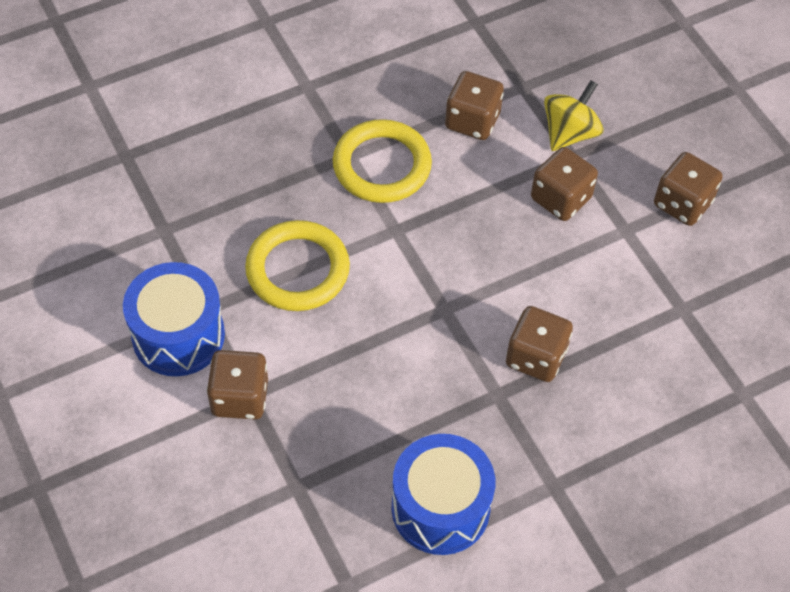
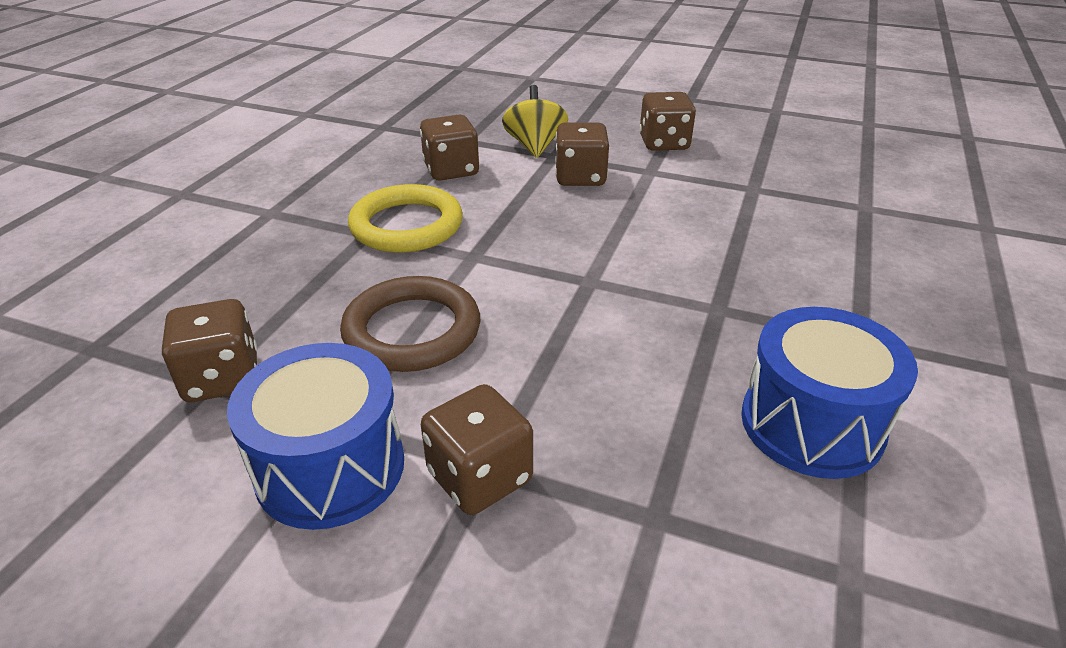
camera: 40 degrees left, 20 degrees down
(297, 270) = (412, 330): yellow ring -> brown ring
(536, 357) = (707, 268): brown dice -> brown dice (222, 378)

